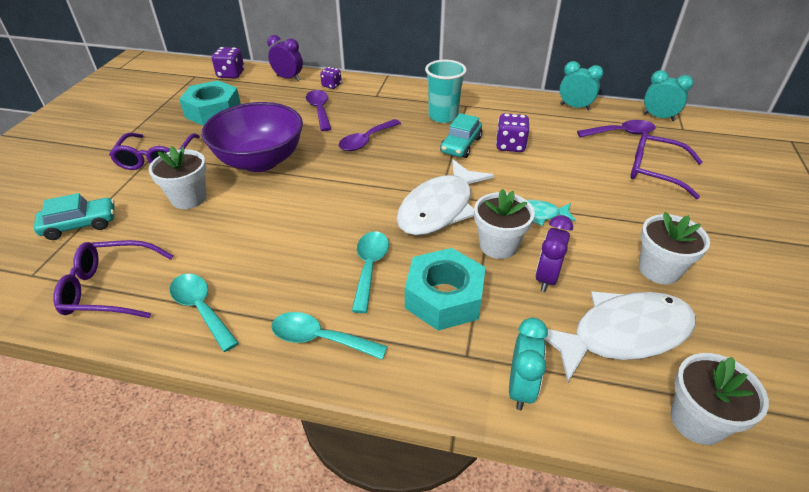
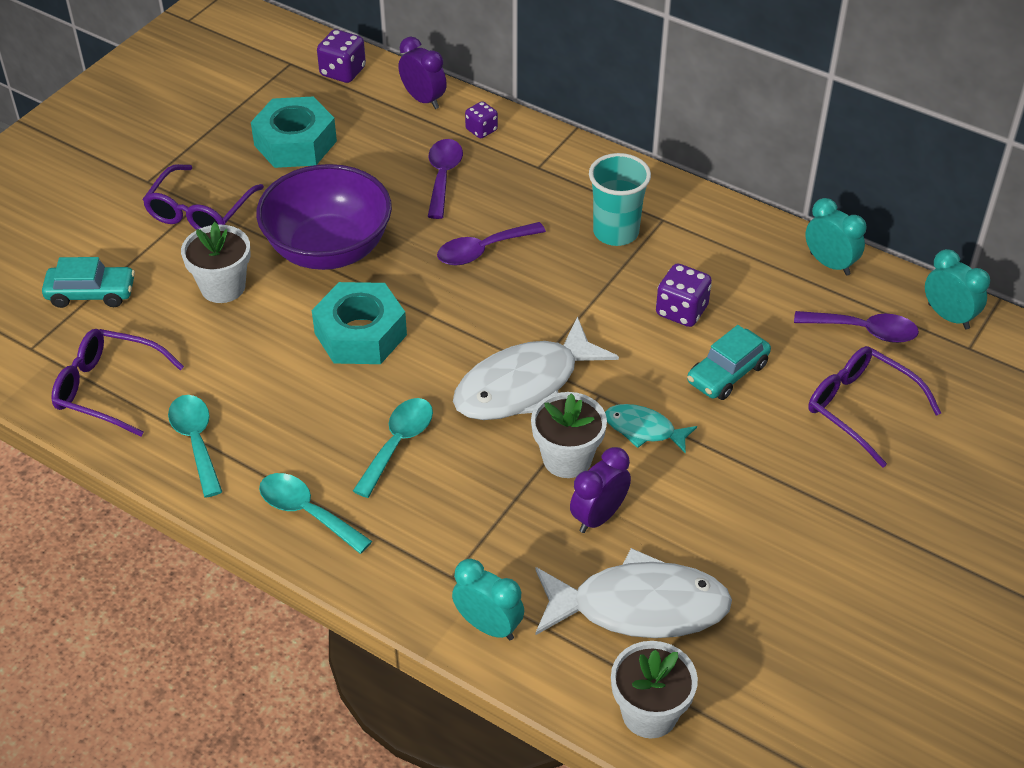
camera: 20 degrees right, 5 degrees up
(444, 297) = (464, 505): turquoise nut -> turquoise nut (360, 334)
(461, 145) = (611, 292): turquoise car -> turquoise car (727, 373)
(521, 388) = (488, 626): turquoise clock -> turquoise clock turned 90 degrees counterclockwise
(659, 270) = (745, 547): white flower pot -> none

